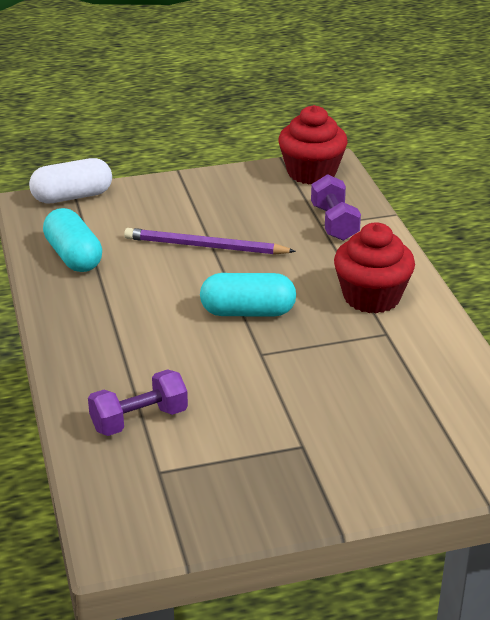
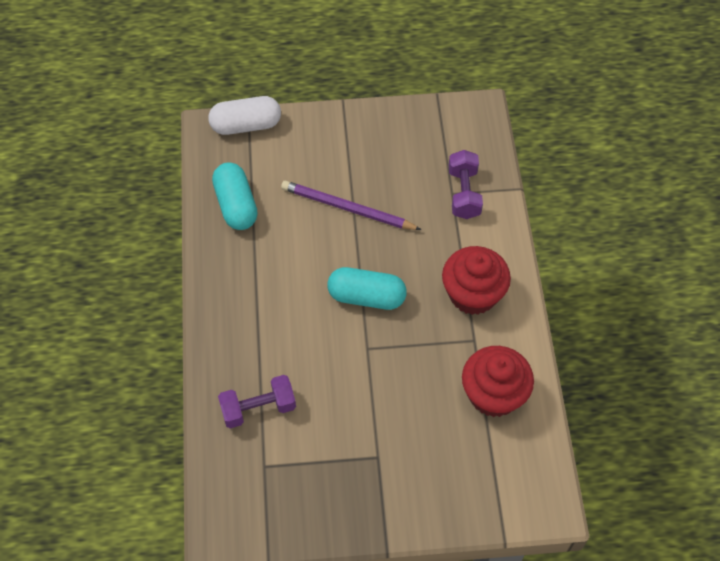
camera: 10 degrees right, 25 degrees up
(311, 172) = (459, 121): red cupcake -> red cupcake (493, 394)

